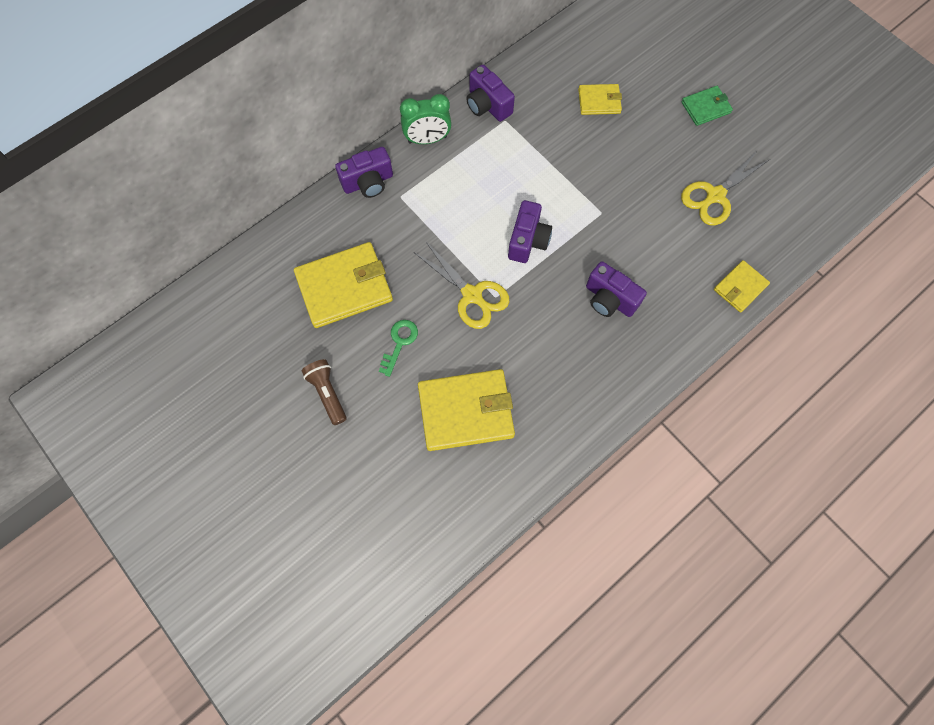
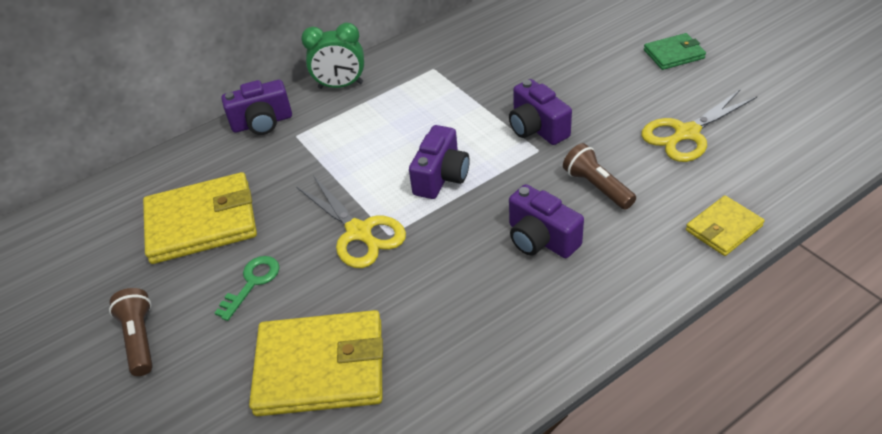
camera: 10 degrees right, 25 degrees down
(487, 105) = (415, 56): purple camera -> purple camera (537, 128)
(599, 101) = (545, 51): yellow wallet -> none
(648, 250) = (597, 187): none -> brown flashlight

